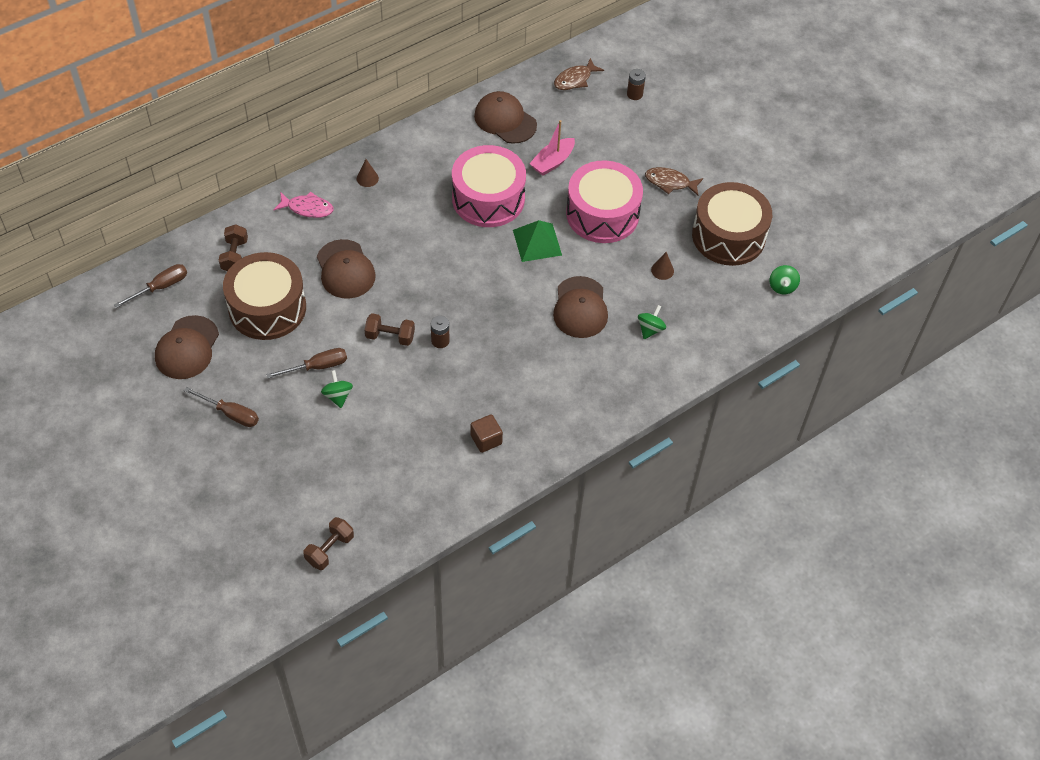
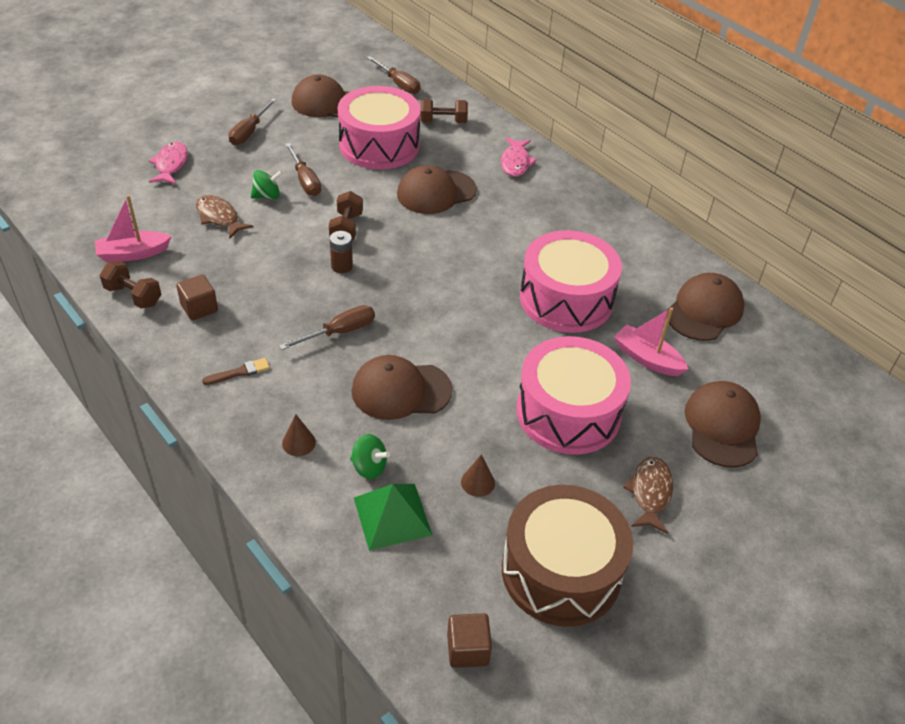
camera: 85 degrees right, 10 degrees down
(267, 308) = (379, 145): brown drum -> pink drum
(278, 477) = (171, 164): none -> pink fish
(330, 549) = (79, 200): brown dumbbell -> brown dumbbell (133, 296)
(367, 178) = (570, 201): brown cone -> brown cone (298, 442)
(412, 495) = (133, 253): none -> pink boat
(518, 344) = (339, 332): none -> brown screwdriver
(537, 242) = (504, 346): green pyramid -> green pyramid (392, 516)
(559, 408) = (239, 372): none -> brown brush
(575, 79) = (810, 379): brown fish -> brown fish (219, 217)
(615, 135) = (722, 426): none -> brown cap
(634, 94) = (813, 449): brown battery -> none
(782, 287) = (467, 649): green spinning top -> brown cube

